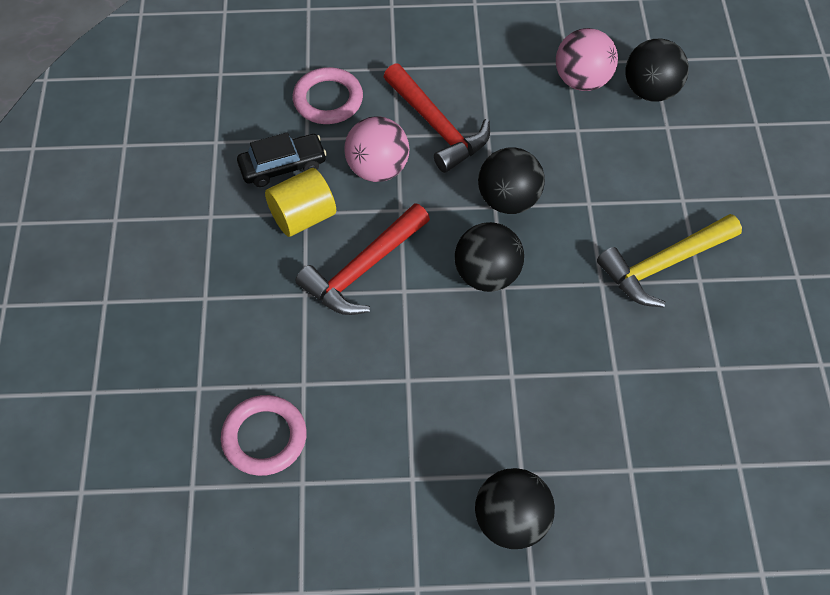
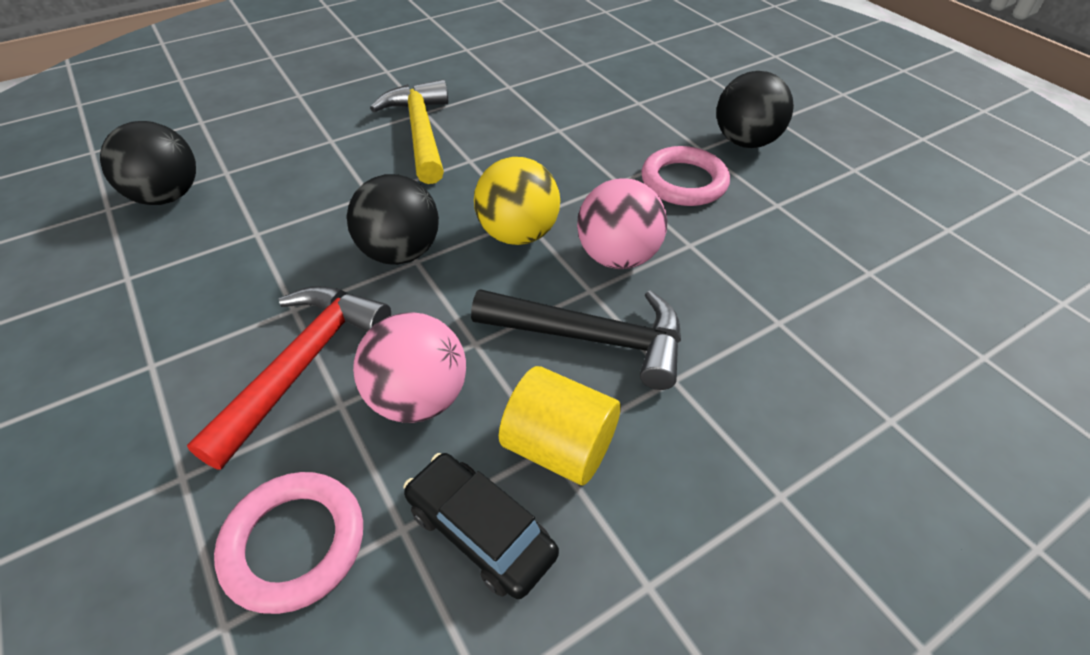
camera: 120 degrees left, 10 degrees down
(264, 438) = (867, 323): pink ring -> pink ring (684, 182)
(363, 269) = (591, 338): red hammer -> black hammer
(487, 275) = (518, 234): black ball -> yellow ball
(582, 80) = (162, 254): pink ball -> pink ball (617, 257)
(664, 265) = (421, 132): yellow hammer -> yellow hammer turned 135 degrees counterclockwise

